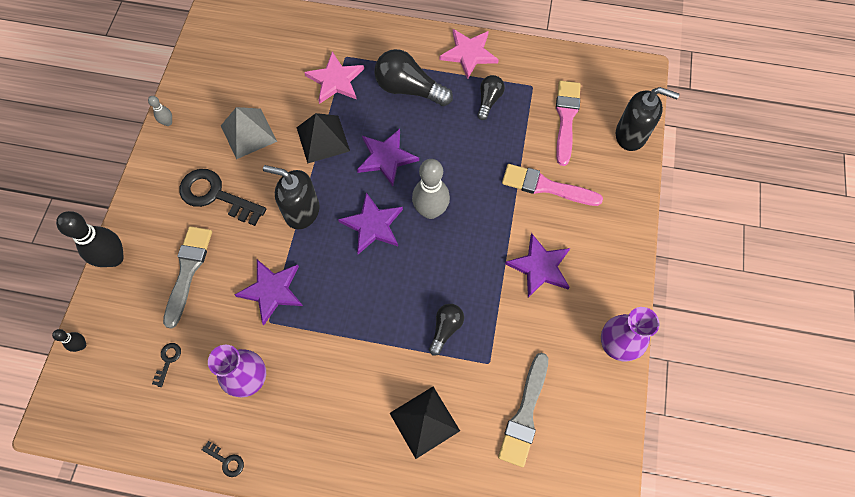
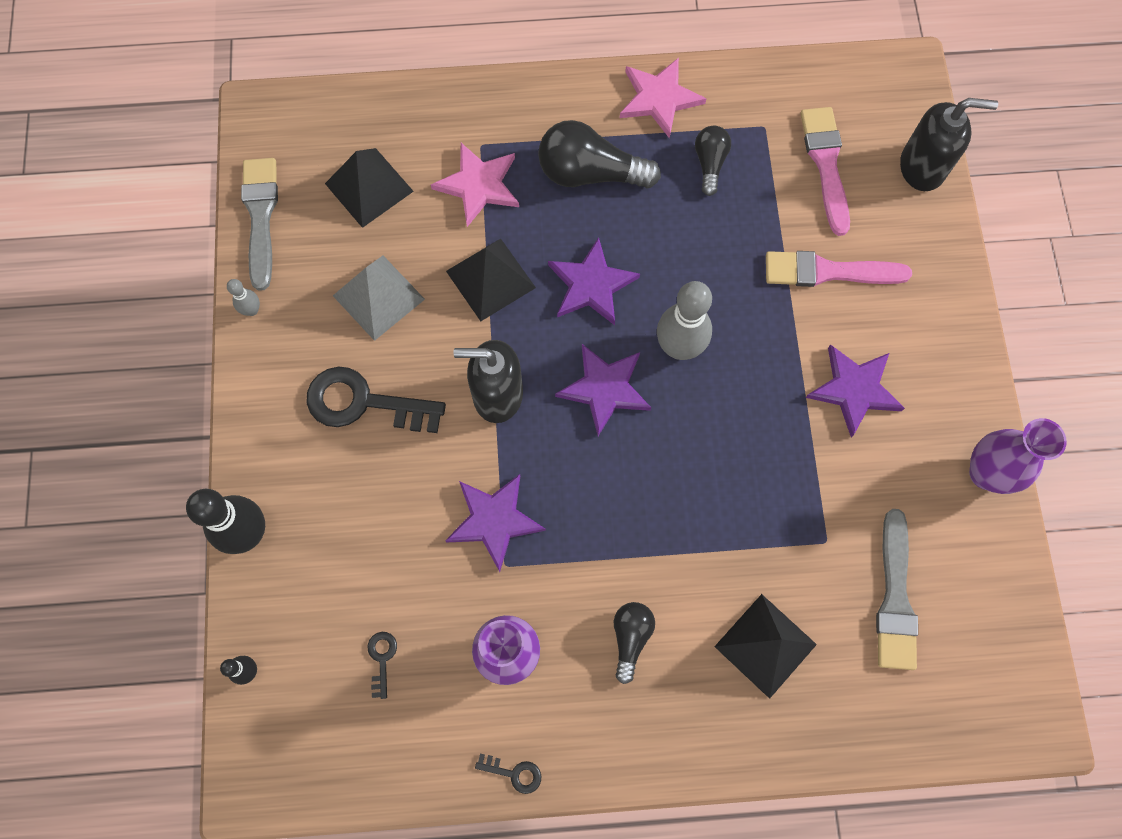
camera: 15 degrees left, 5 degrees up
(188, 271) = (363, 523): grey brush -> grey brush (261, 216)
(266, 66) = (369, 187): none -> black pyramid
(445, 329) = (753, 510): black light bulb -> black light bulb (630, 638)

